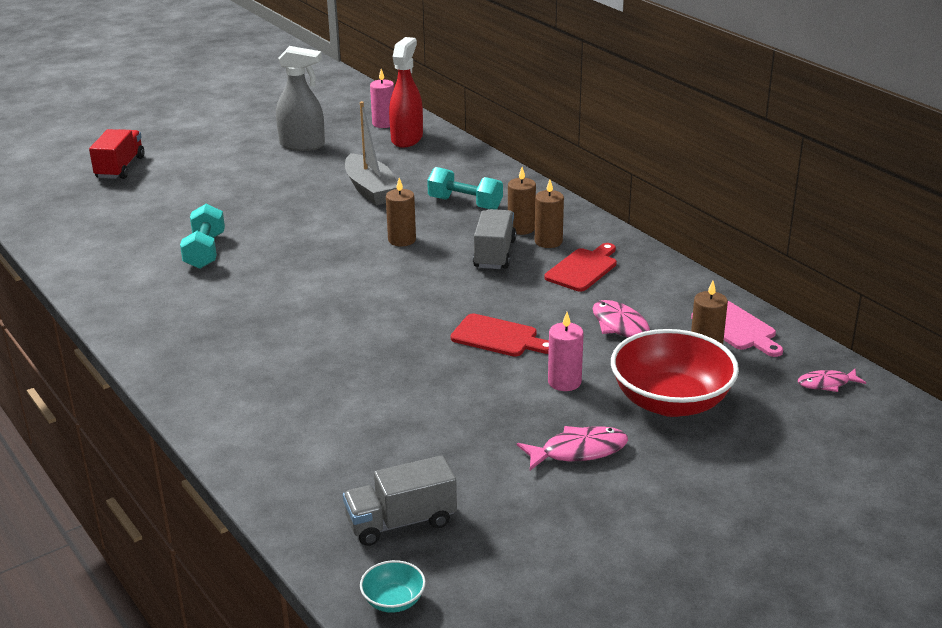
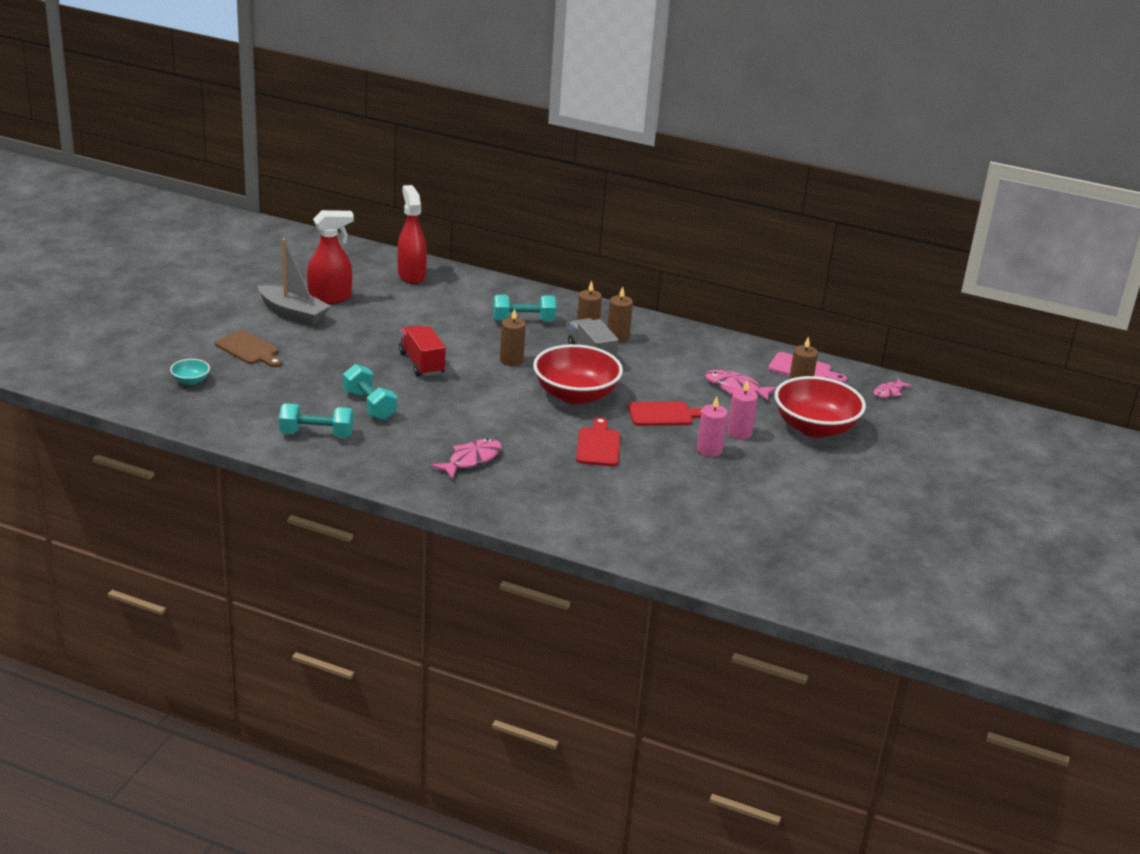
camera: 35 degrees left, 0 degrees up
(120, 168) = (193, 352): red truck -> red truck (421, 363)
(121, 266) = (316, 434): none -> turquoise dumbbell
(169, 175) = (249, 349): none -> brown cutting board
(302, 145) = (330, 298): grey spray bottle -> red spray bottle
(370, 190) = (437, 325): grey boat -> grey boat (293, 314)
(384, 123) = (375, 265): pink candle -> pink candle (709, 450)
(393, 601) = (791, 591): turquoise bowl -> turquoise bowl (191, 381)
(401, 522) = (742, 547): grey truck -> none
(425, 291) = (575, 395): none -> red bowl
(578, 451) = (795, 474): pink fish -> pink fish (471, 460)
(583, 269) = (664, 352): red cutting board -> red cutting board (598, 445)

